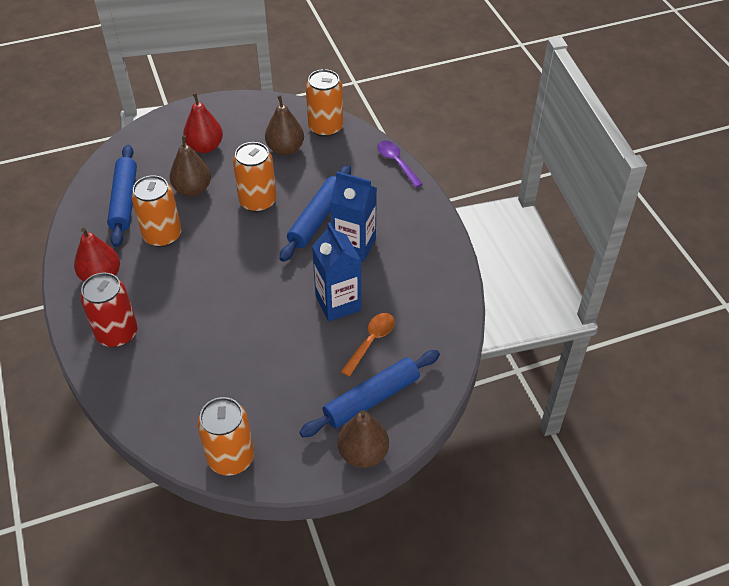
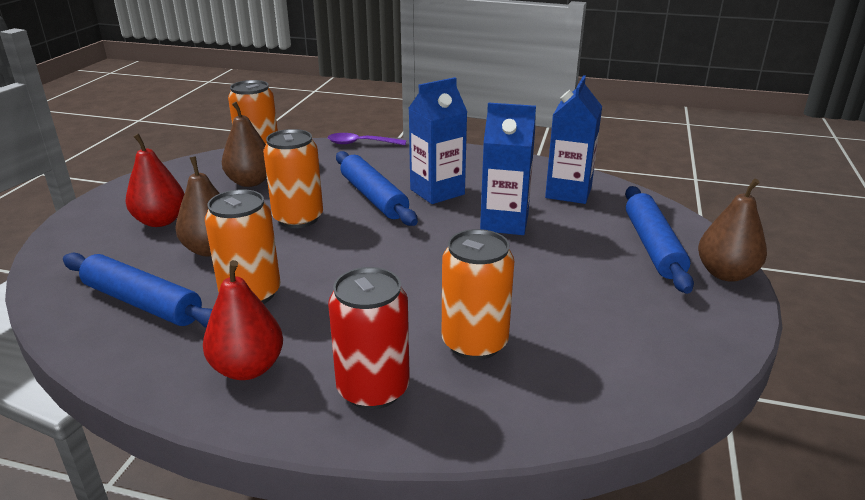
camera: 55 degrees left, 20 degrees down
(231, 457) = (680, 362): orange can -> orange can (474, 343)
(371, 341) = (575, 223): orange spoon -> none
(420, 318) = (568, 192): none -> blue carton

